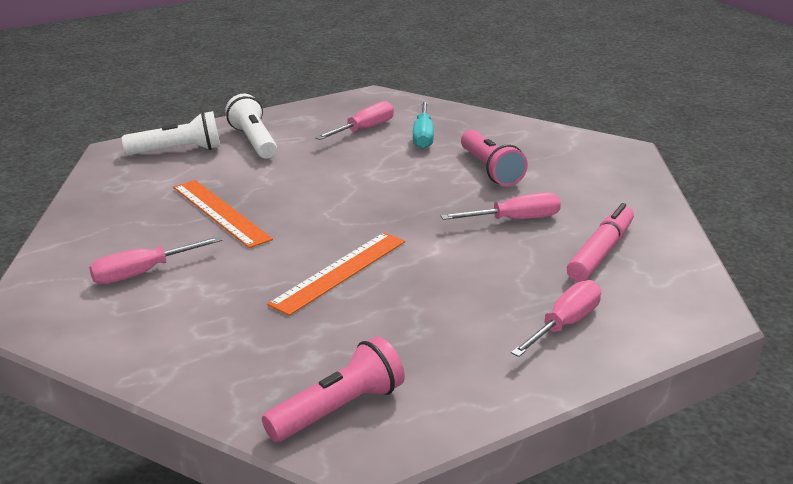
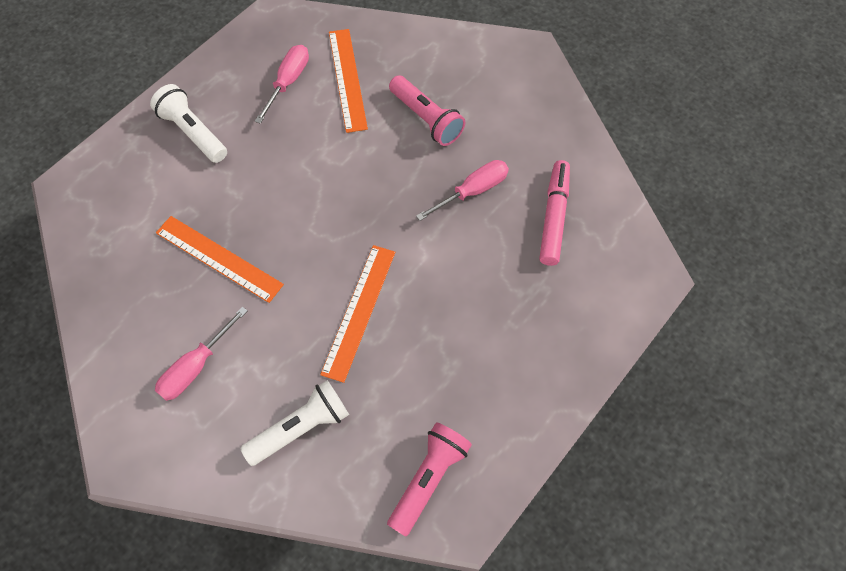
camera: 20 degrees left, 35 degrees up
(177, 151) = (128, 170): white flashlight -> white flashlight (300, 428)
(423, 136) = (347, 79): turquoise screwdriver -> orange ruler
(565, 324) = (555, 321): pink screwdriver -> none

